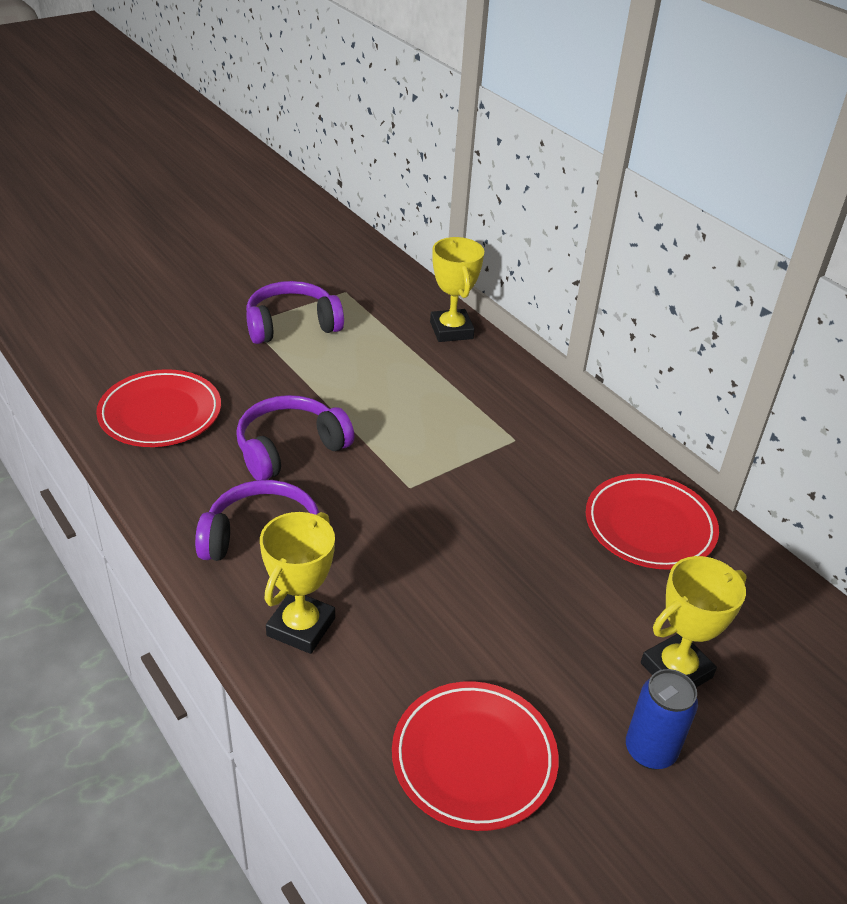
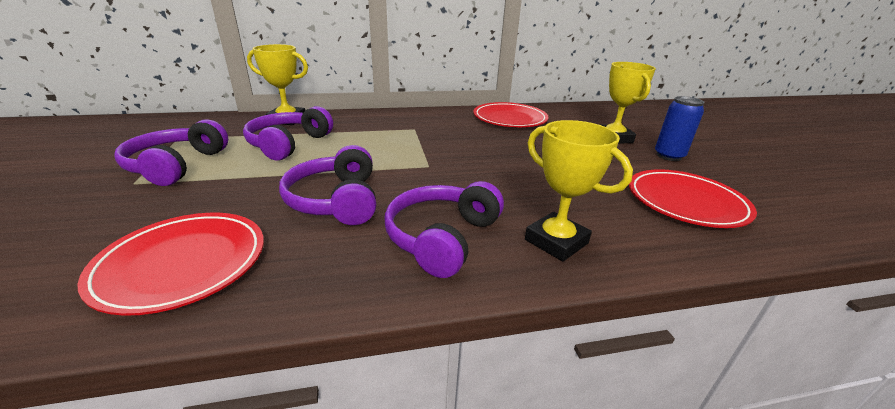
camera: 65 degrees left, 10 degrees down
(386, 364) = (289, 144): none -> purple headphones

